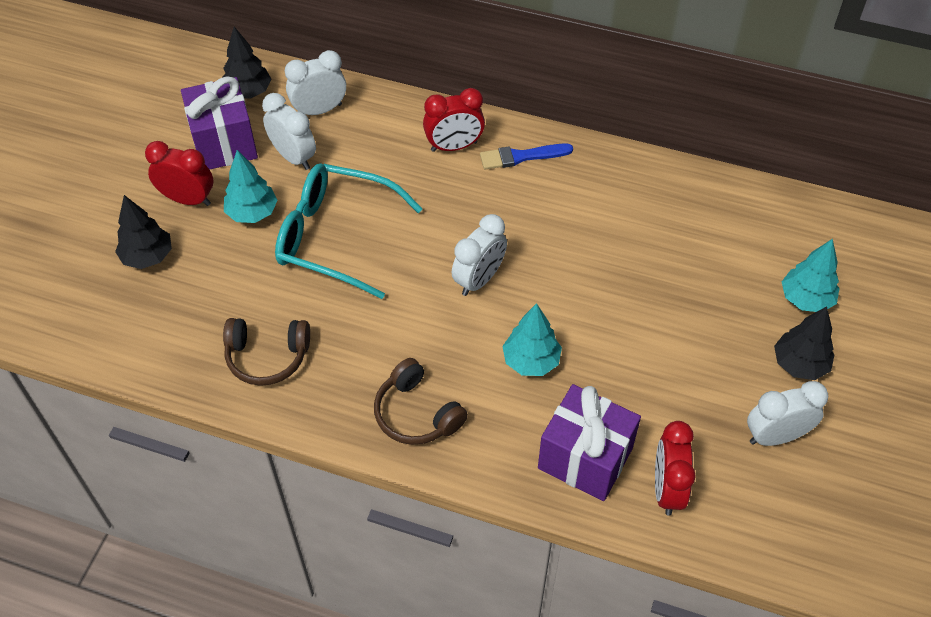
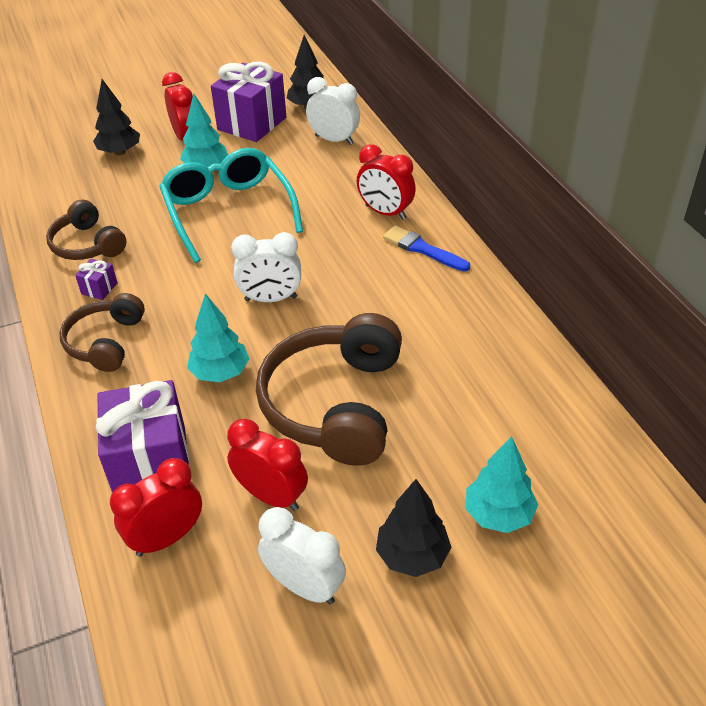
camera: 50 degrees right, 10 degrees down
(293, 157) = (277, 154): white clock -> none
(340, 381) = (99, 288): none -> purple gift
(632, 315) = (336, 404): none -> brown headphones
(683, 406) = (271, 496): none -> red clock

